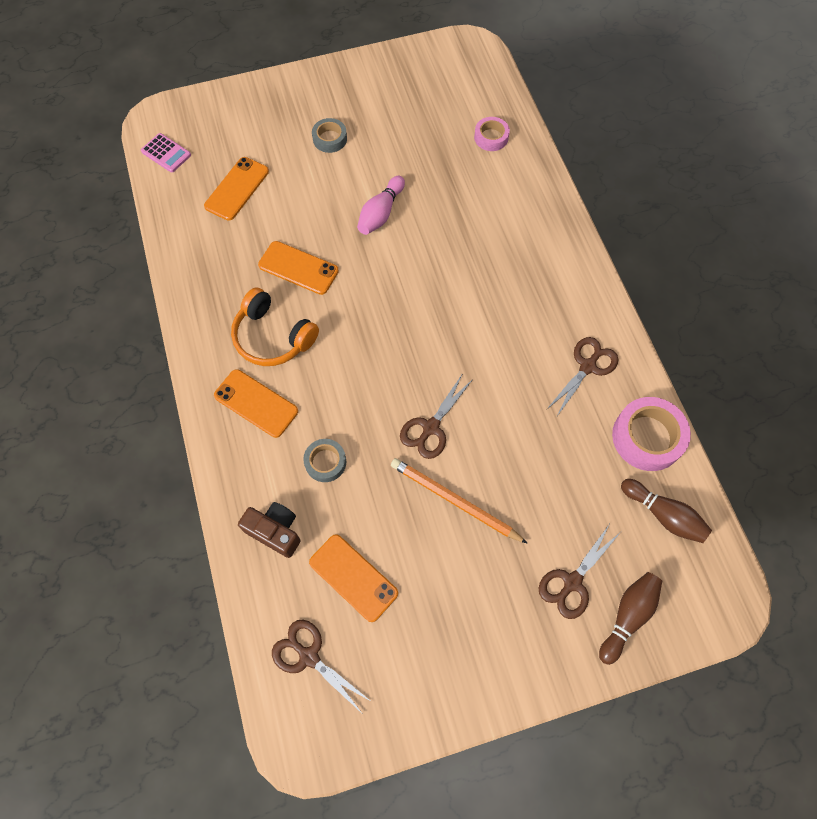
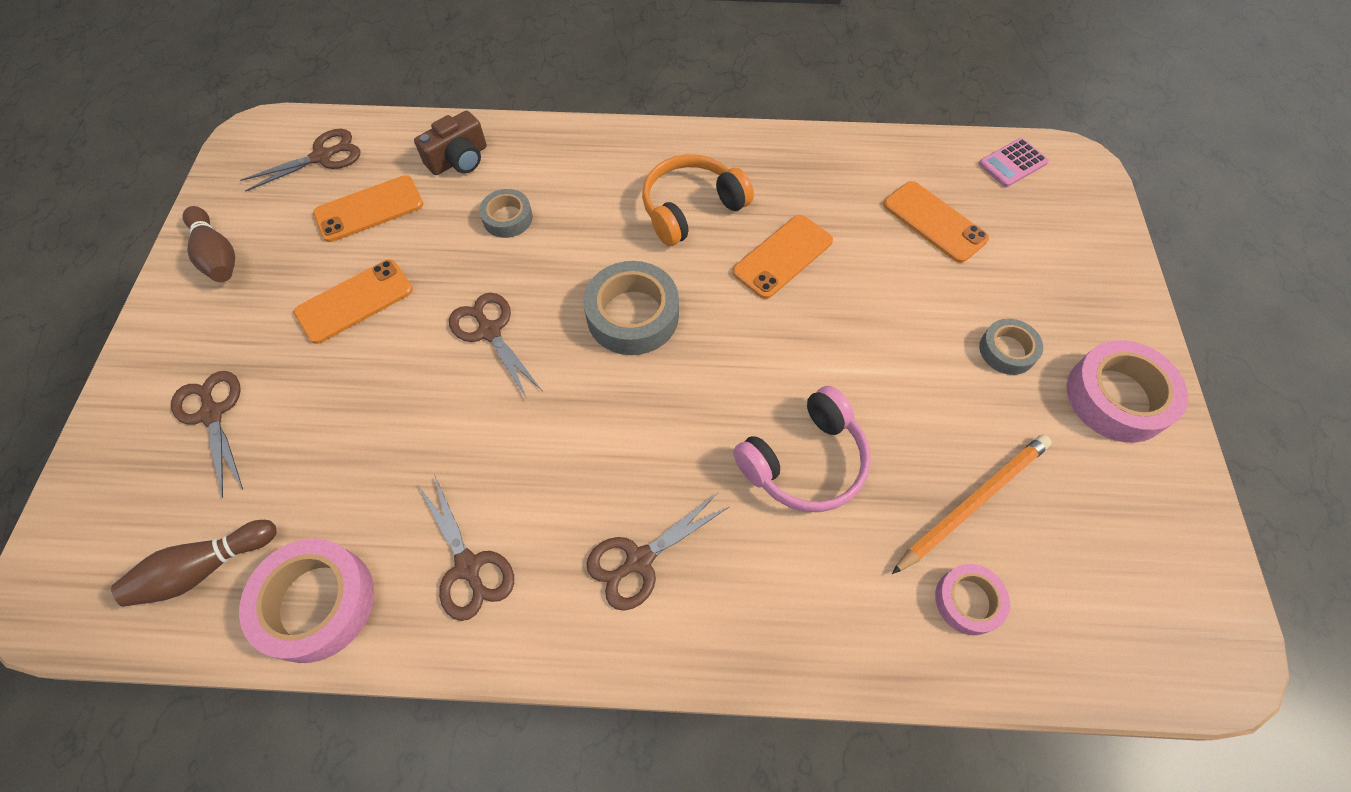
camera: 110 degrees right, 5 degrees down
(256, 403) = (612, 175): orange phone -> orange phone (354, 301)
(342, 88) = (1117, 397): none -> pink tape
(381, 213) = (845, 376): pink bowling pin -> none
(382, 342) = (632, 315): none -> grey tape
(446, 221) = (804, 461): none -> pink headphones
(455, 501) = (385, 326): orange pencil -> orange pencil (972, 502)
(541, 283) = (639, 560): none -> brown scissors
(628, 616) = (131, 459): brown bowling pin -> brown bowling pin (217, 255)

